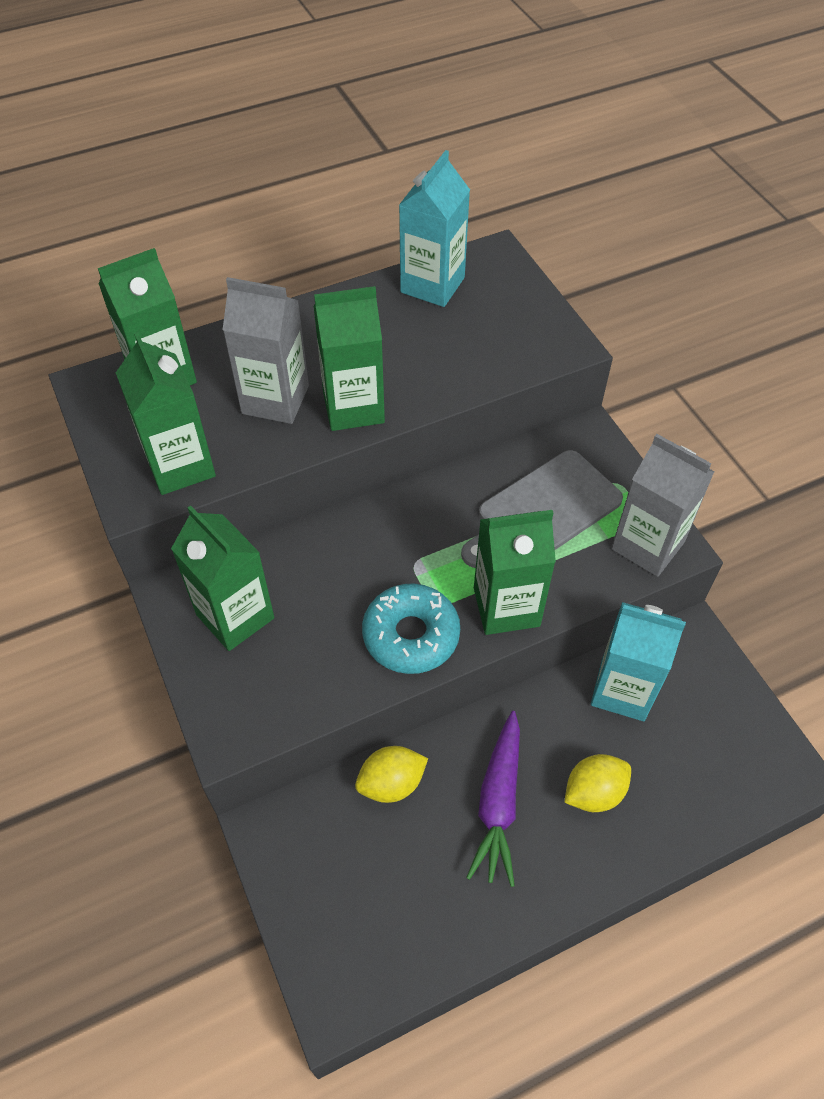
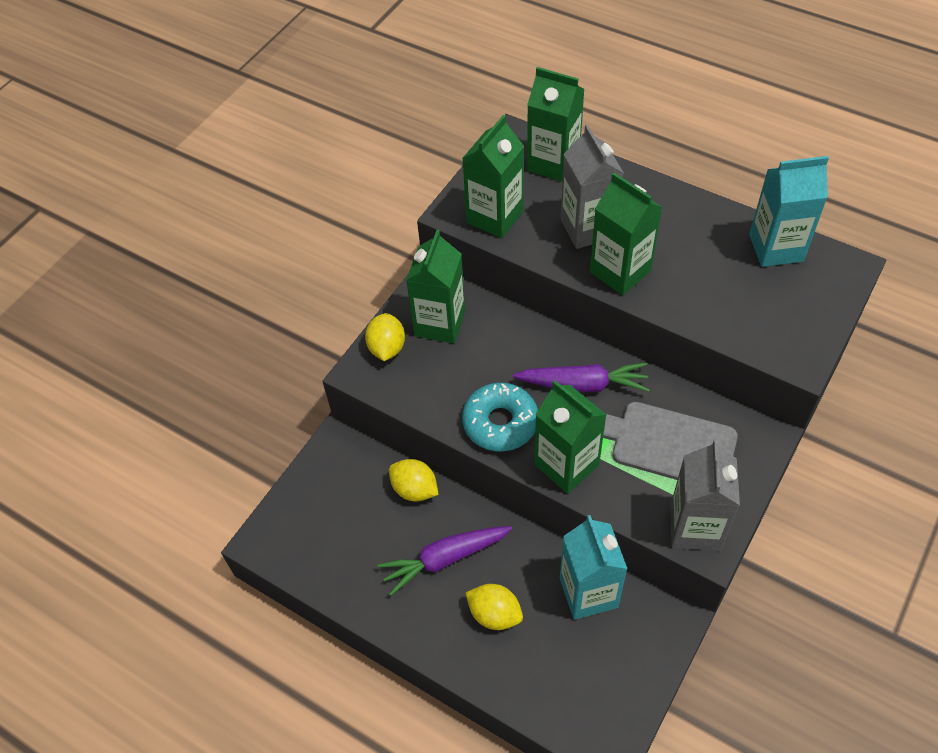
camera: 60 degrees right, 0 degrees up
(220, 689) = (387, 348): none -> yellow lemon
(424, 535) = (583, 384): none -> purple carrot

